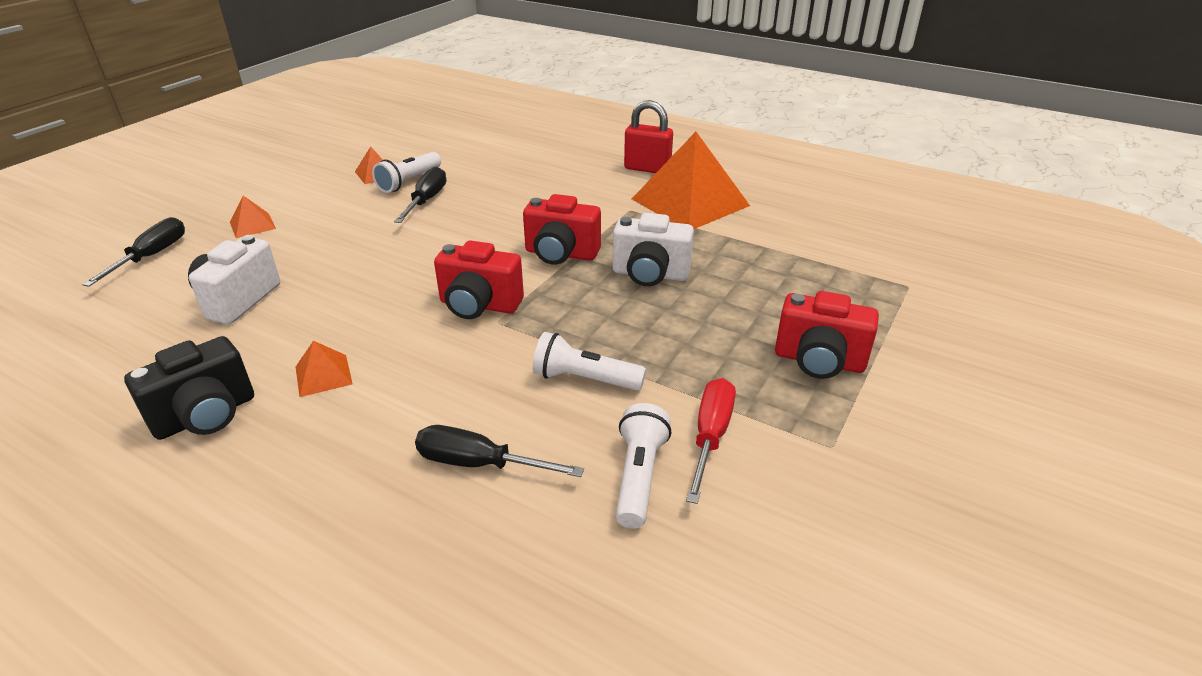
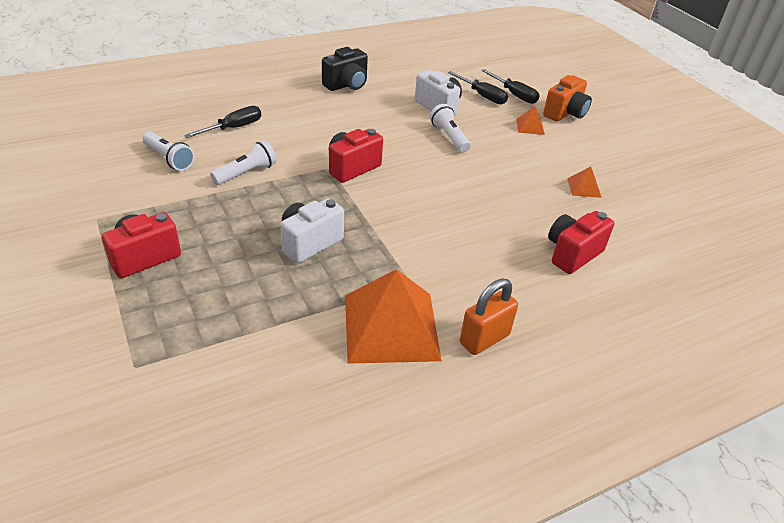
camera: 120 degrees right, 5 degrees up
(194, 213) = (565, 113): none -> orange camera
(206, 416) = (347, 85): black camera -> black camera turned 120 degrees counterclockwise
(323, 375) = (343, 112): orange pyramid -> none
(409, 182) = (557, 197): white flashlight -> white flashlight (449, 137)
(426, 200) = (515, 194): black screwdriver -> black screwdriver (482, 96)
(561, 254) = (377, 219): red camera -> red camera (572, 254)
(647, 168) = (484, 339): red padlock -> orange padlock
(710, 436) = (158, 188): red screwdriver -> none

